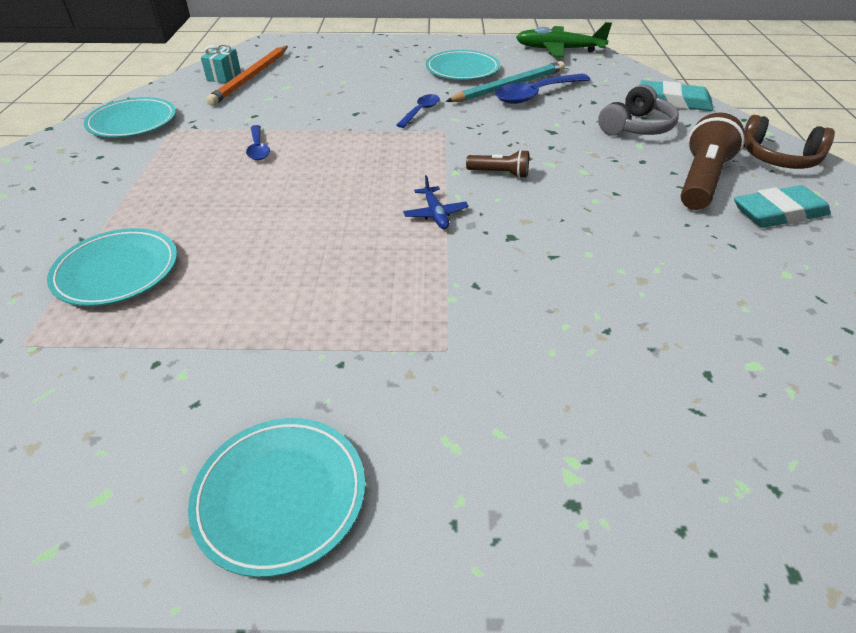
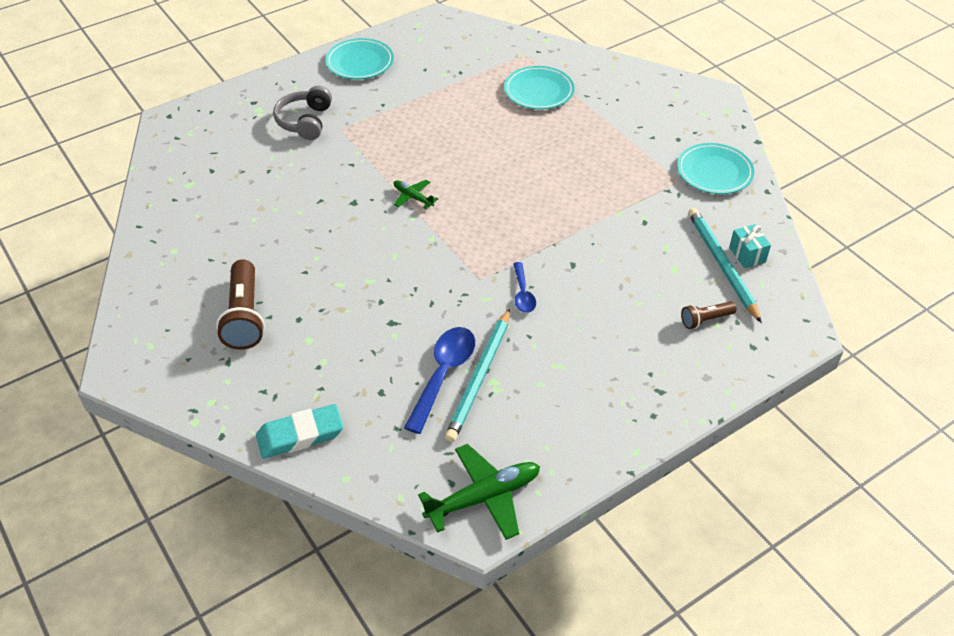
camera: 145 degrees right, 5 degrees up
(251, 78) = (722, 265): orange pencil -> turquoise pencil
(258, 148) = (590, 193): blue spoon -> none
(435, 214) = (413, 197): blue plane -> green plane
(462, 70) = (551, 385): turquoise plate -> none
(500, 173) = (399, 251): brown flashlight -> brown flashlight (705, 320)
(636, 127) = (321, 366): grey headphones -> grey headphones (305, 121)
(778, 158) = (183, 379): brown headphones -> none
(778, 213) = (181, 305): turquoise eraser -> none

